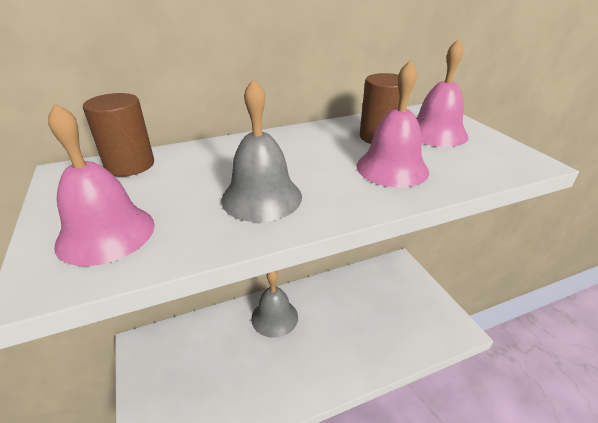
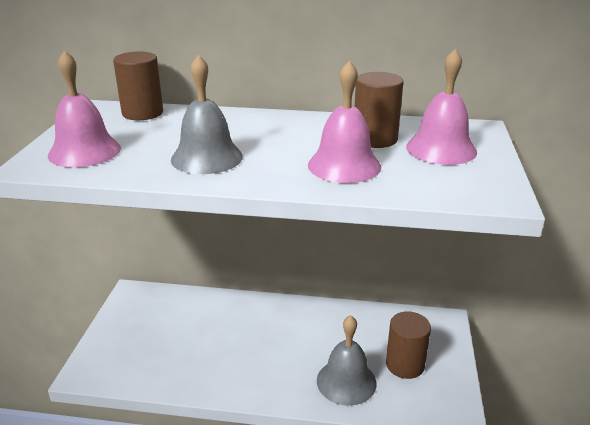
camera: 30 degrees right, 5 degrees down
(274, 317) = (261, 319): grey bell -> grey bell (346, 381)
(403, 308) = (405, 365): none -> brown cylinder

